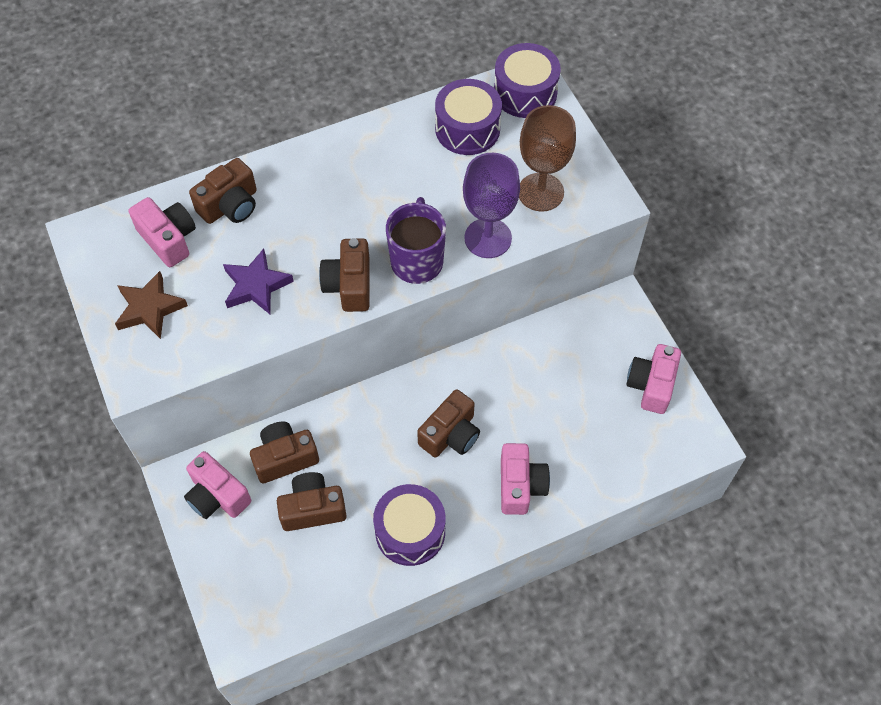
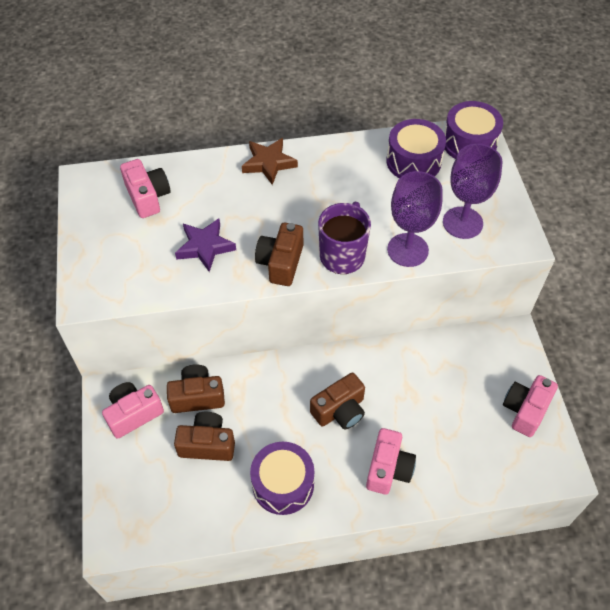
camera: 15 degrees right, 5 degrees down
(150, 308) = (115, 246): brown star -> brown star (269, 163)
(217, 496) = (134, 414): pink camera -> pink camera turned 90 degrees clockwise
(230, 205) = (204, 181): brown camera -> none
(540, 192) = (462, 223): brown goblet -> purple goblet

